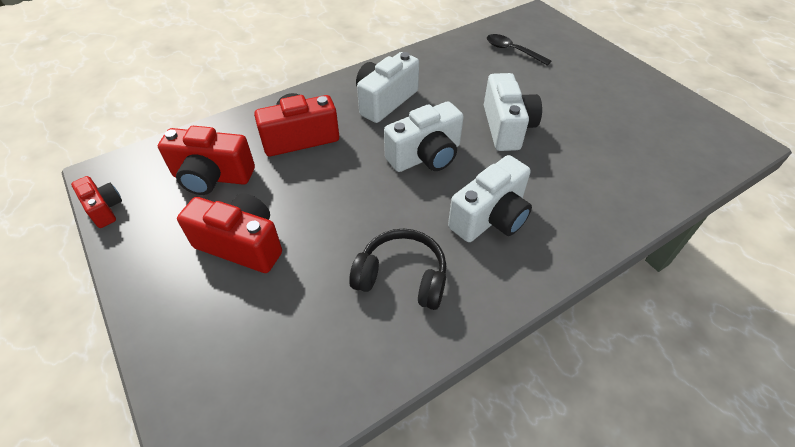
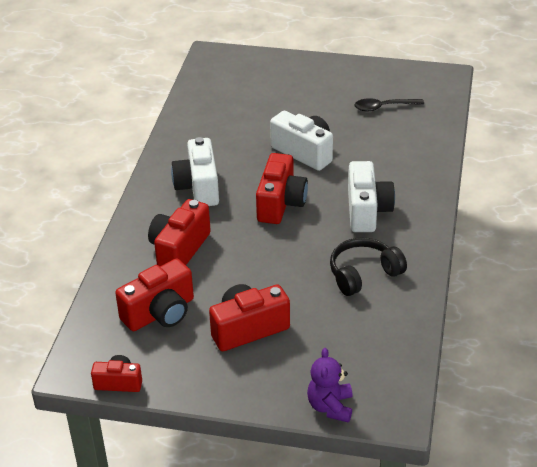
camera: 45 degrees left, 10 degrees down
(178, 390) = (330, 407): none -> purple teddy bear
(426, 156) = (280, 203): white camera -> red camera
(512, 51) = (234, 95): black spoon -> black spoon (383, 107)

